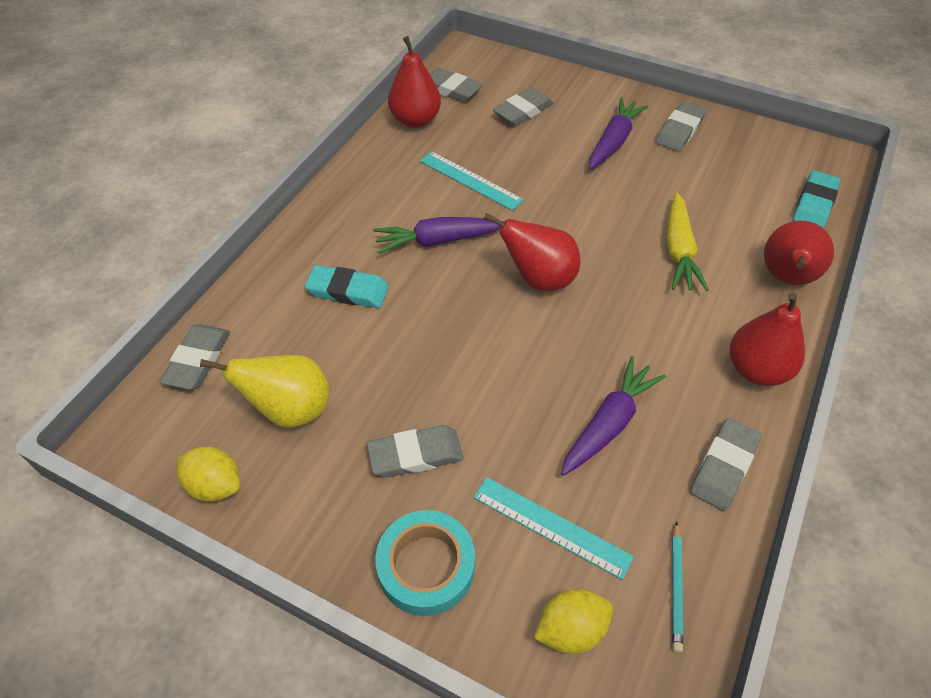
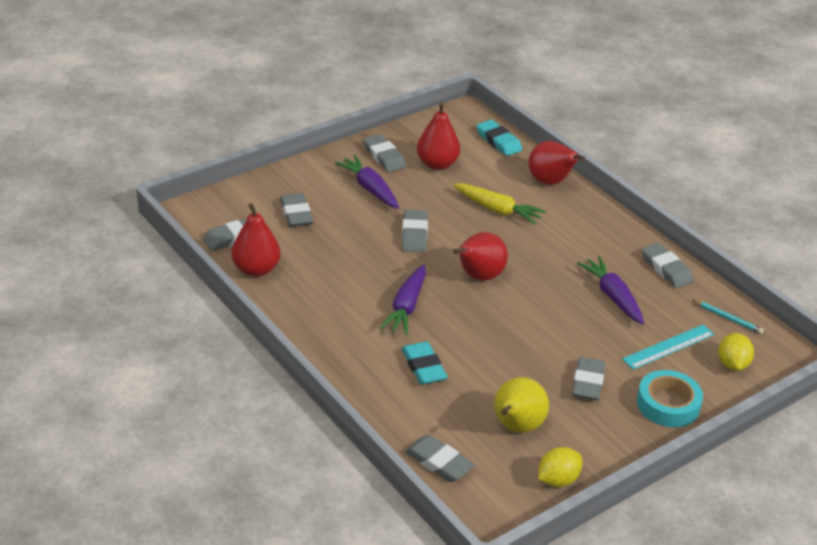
camera: 65 degrees left, 15 degrees down
(348, 290) = (423, 367): turquoise eraser -> turquoise eraser turned 60 degrees counterclockwise
(470, 180) = (354, 269): turquoise ruler -> none
(567, 201) = (414, 234): none -> grey eraser
(756, 369) = (610, 226): red pear -> red pear (437, 164)

